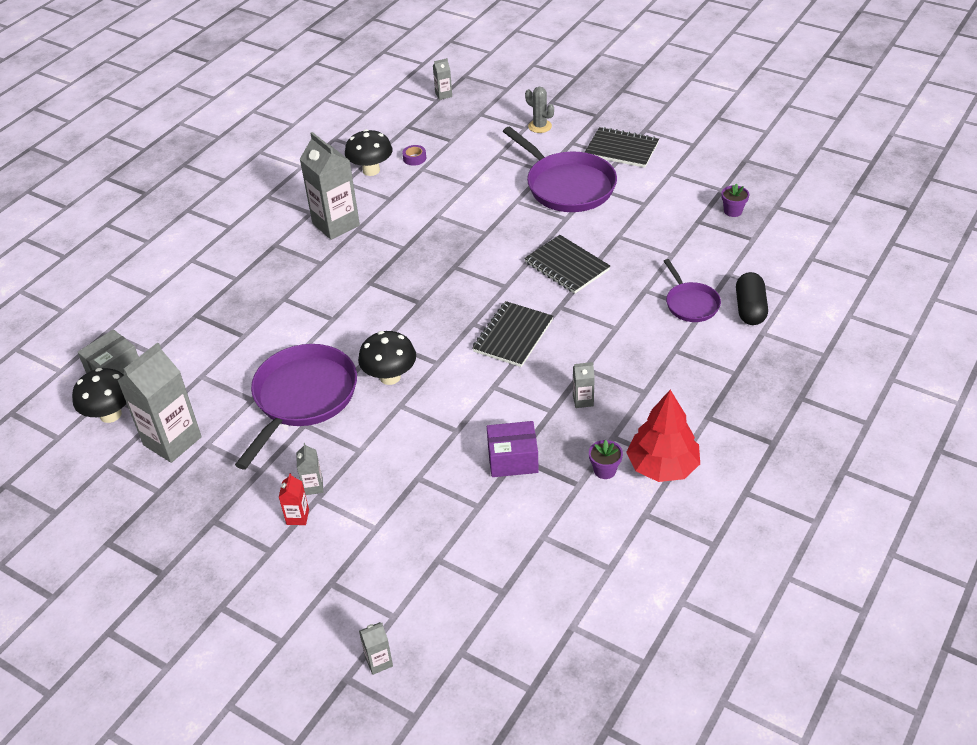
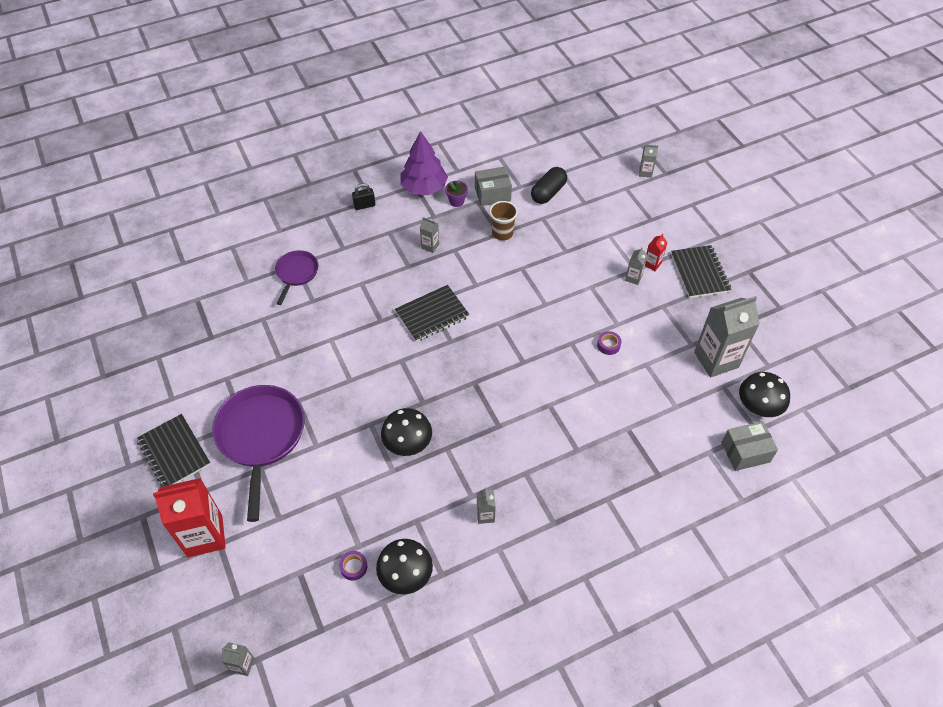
camera: 150 degrees left, 10 degrees up
(302, 398) = (608, 345): purple pan -> purple tape
(336, 224) = (485, 515): grey carton -> grey carton, size x0.45
(390, 377) = (538, 329): black mushroom -> black mushroom (408, 445)
(513, 459) = (502, 233): purple box -> brown cup
(540, 126) = (205, 536): grey cactus -> red carton
(567, 266) = (342, 352): black notebook -> black notebook (699, 273)
(569, 505) = (492, 194): none -> grey box
(662, 466) = (424, 187): red tree -> purple tree
(706, 406) = (364, 205): none -> black padlock
(733, 211) = (177, 331): purple flower pot -> none
(750, 309) = (266, 249): black capsule -> black capsule (548, 192)

